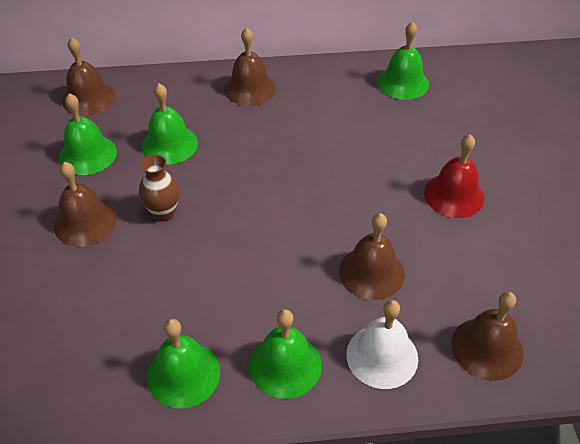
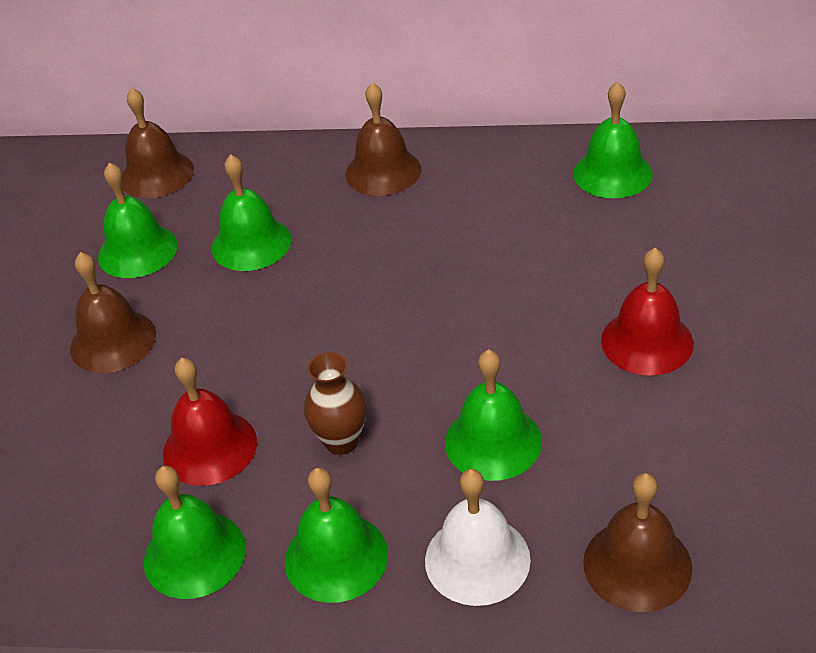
camera: 15 degrees right, 5 degrees down
(163, 213) = (220, 336): brown vase -> brown vase (341, 441)
(175, 294) = (210, 447): none -> red bell
(371, 272) = (493, 441): brown bell -> green bell

